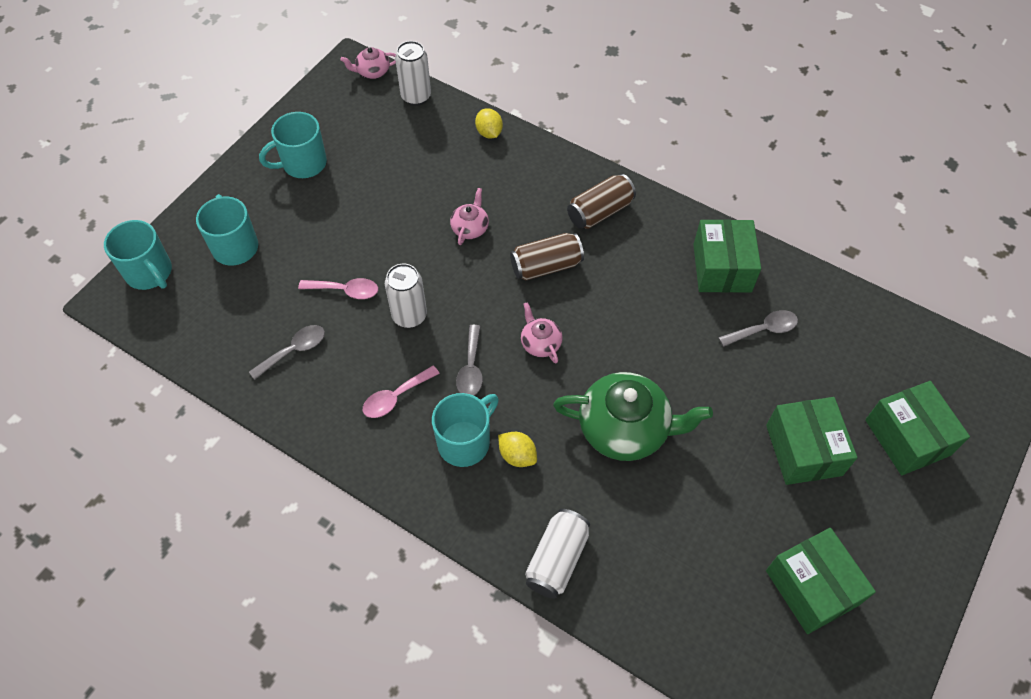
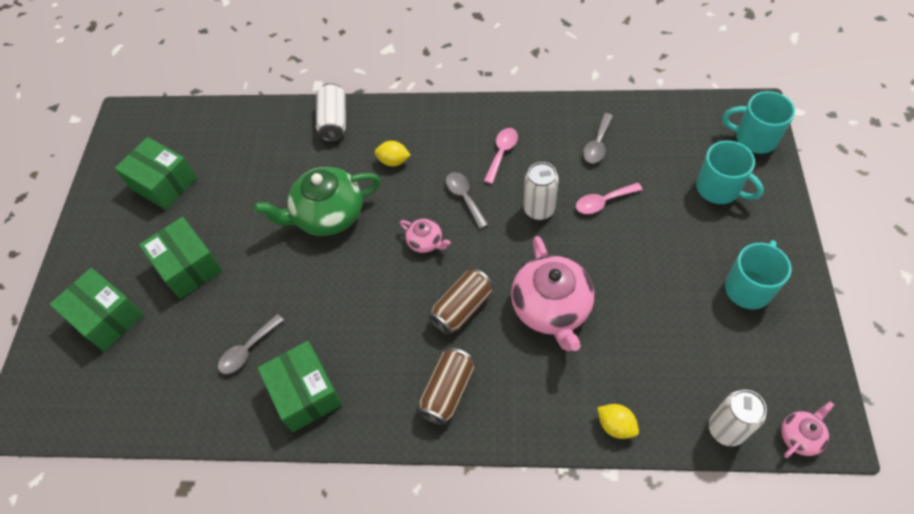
camera: 155 degrees right, 0 degrees up
(465, 442) = (434, 151): turquoise mug -> none
(470, 228) = (551, 308): pink teapot -> pink teapot, size x2.08

